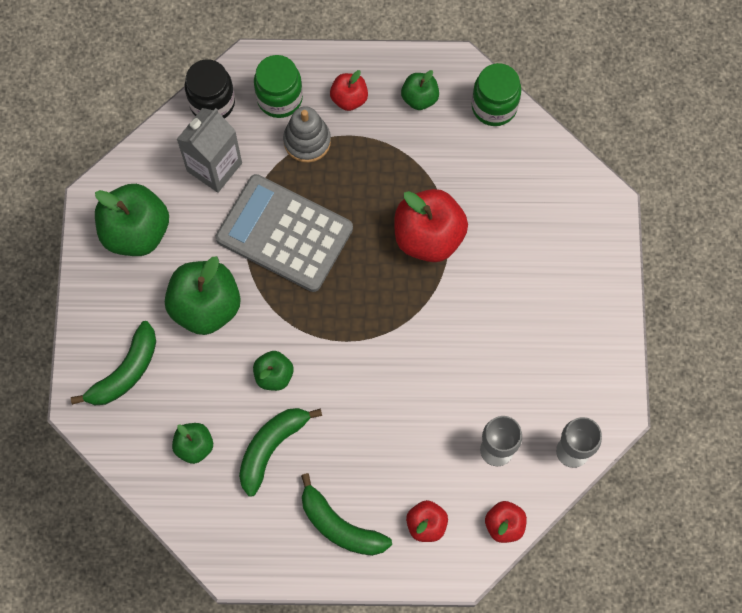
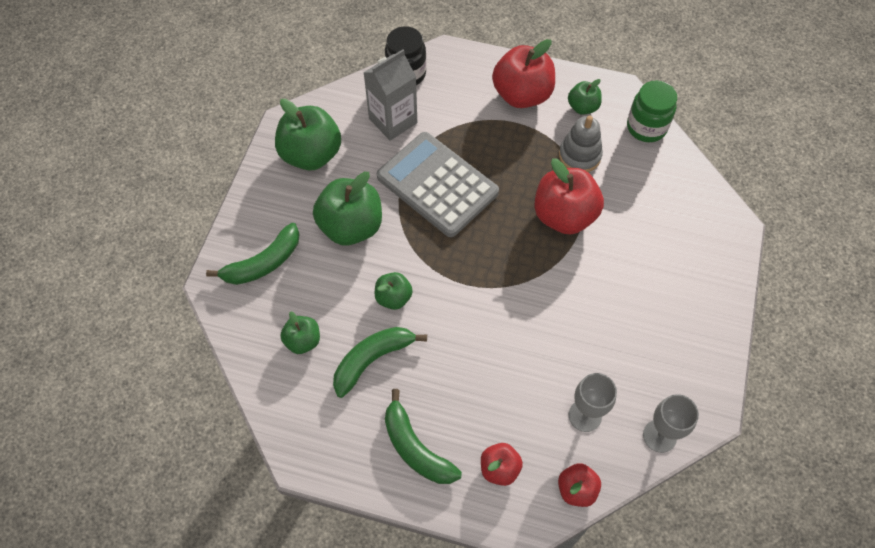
camera: 15 degrees right, 10 degrees down
(279, 98) = (463, 82): green jar -> none
(307, 141) = (477, 118): grey stacking toy -> grey stacking toy (579, 156)
(349, 98) = (522, 95): red apple -> red apple, size x1.87

